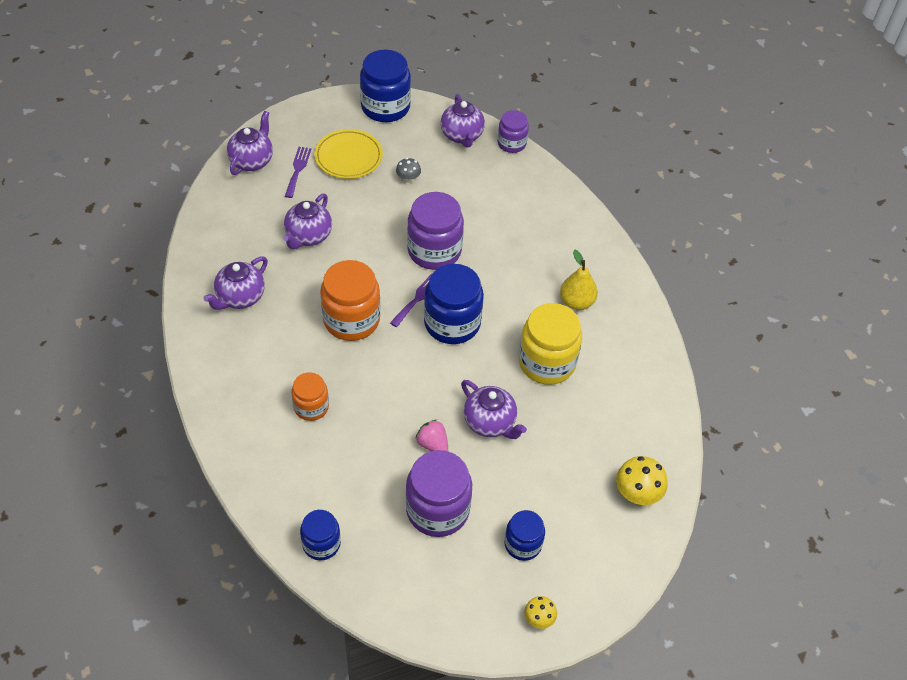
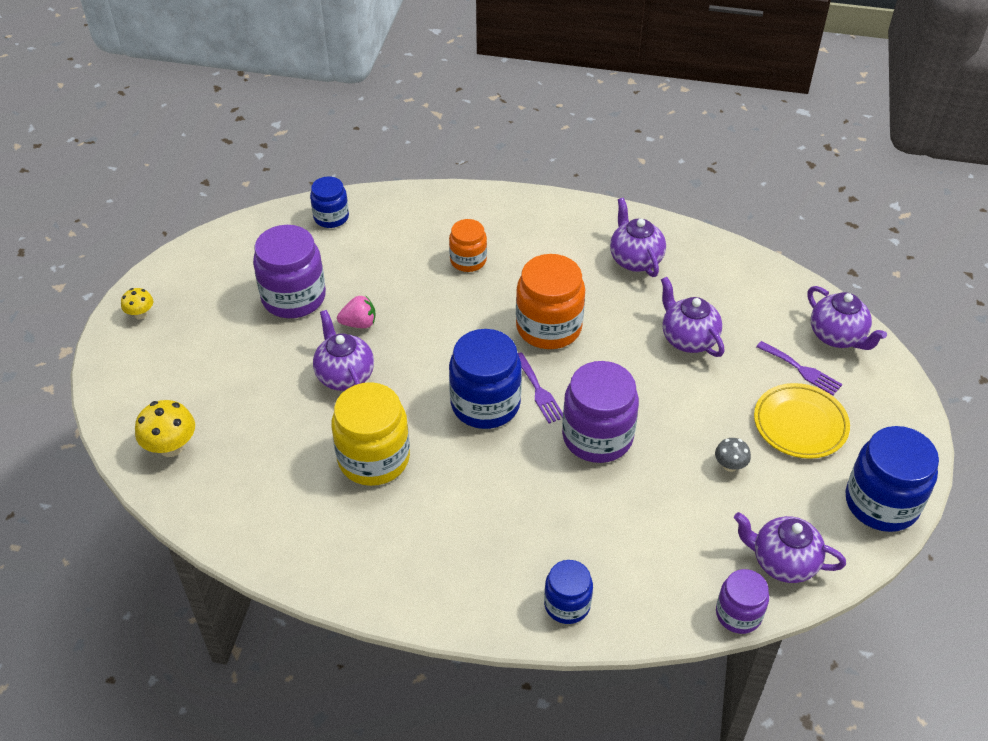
camera: 125 degrees right, 5 degrees down
(490, 423) = (344, 375): purple teapot -> purple teapot turned 75 degrees clockwise
(523, 544) = (209, 337): blue jar -> blue jar (567, 604)
(576, 302) = (429, 533): yellow pear -> none

